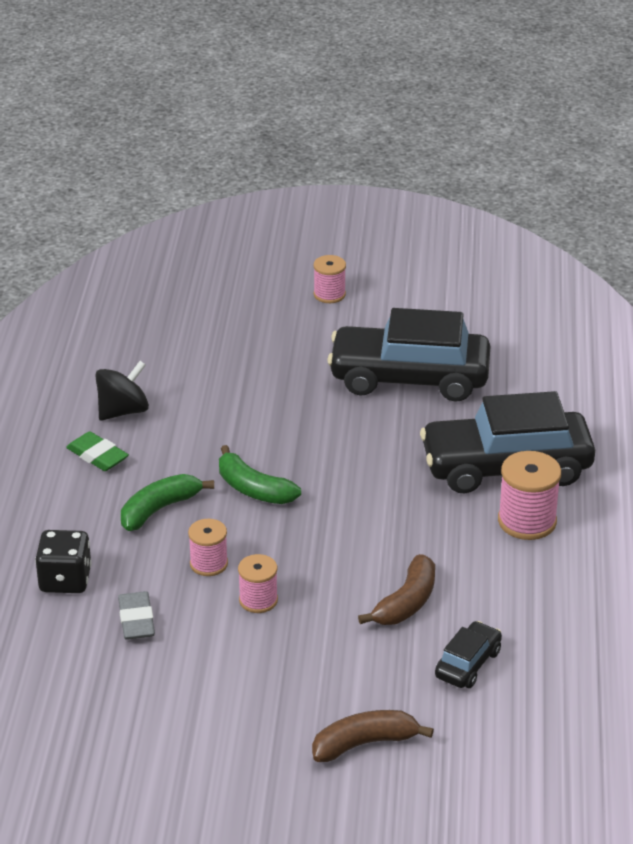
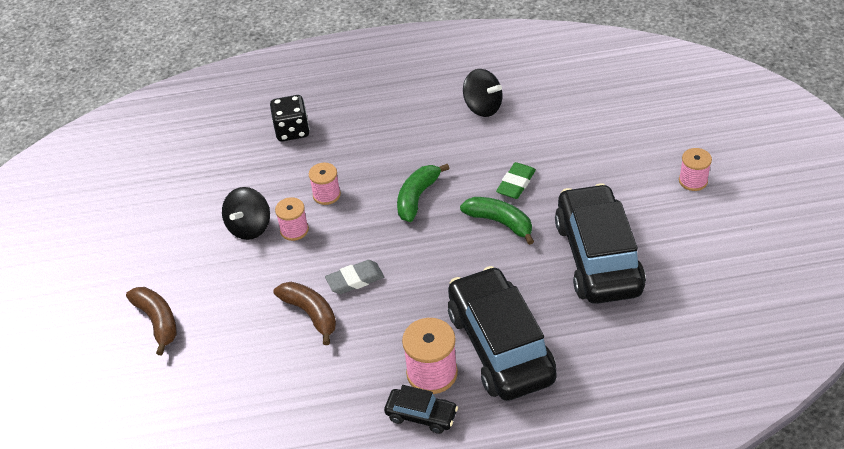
camera: 80 degrees right, 10 degrees up
(97, 456) = (427, 109): green eraser -> green eraser (516, 183)
(136, 620) = (260, 174): grey eraser -> grey eraser (355, 280)
(159, 509) = (378, 155): green banana -> green banana (500, 222)
(233, 640) = (249, 227): none -> black spinning top
(406, 603) = (311, 314): brown banana -> brown banana turned 150 degrees counterclockwise
(468, 664) = (249, 365): black car -> black car (421, 415)

